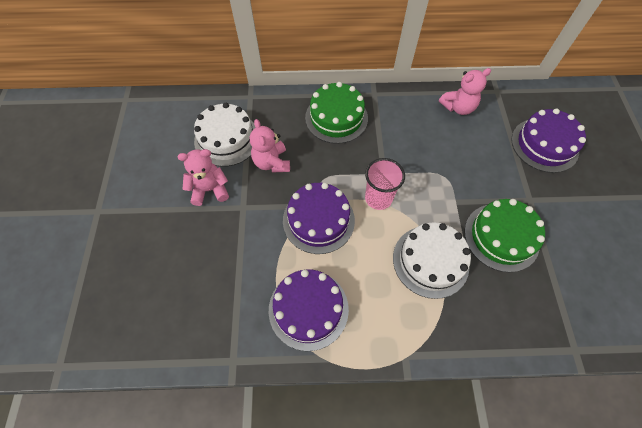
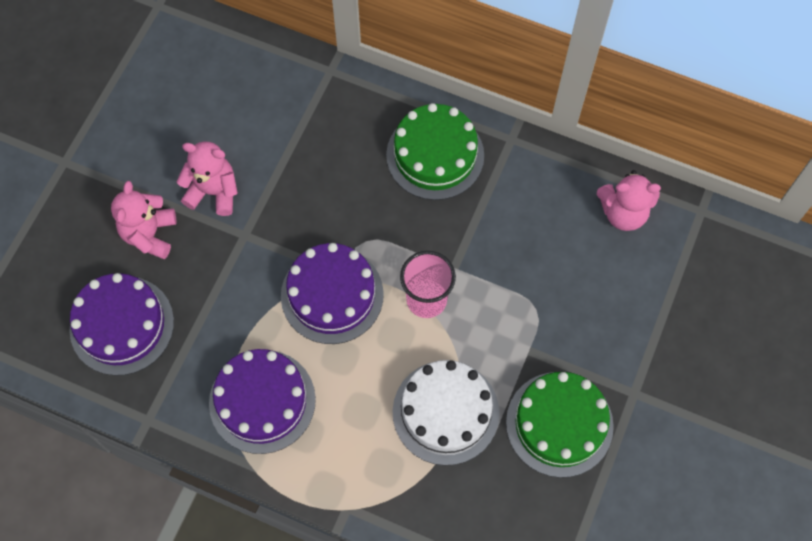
camera: 25 degrees right, 5 degrees up
(227, 139) = (268, 126): white cake -> none
(272, 163) = (311, 187): pink teddy bear -> pink teddy bear (149, 234)
(544, 145) = (713, 325): purple cake -> purple cake (122, 325)

